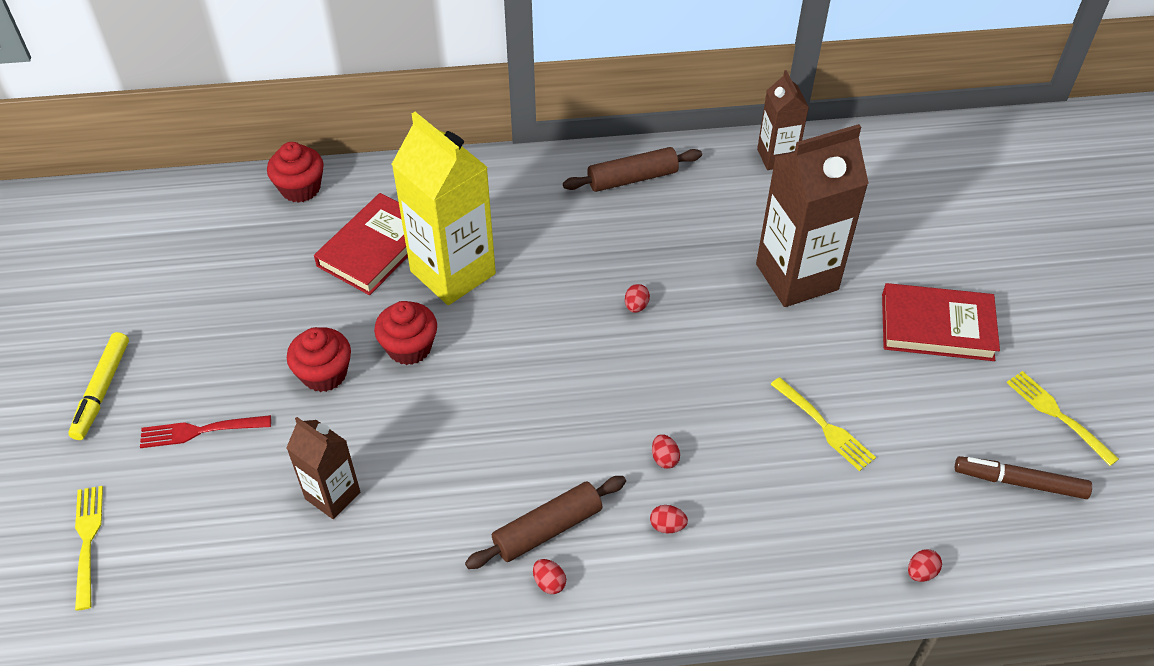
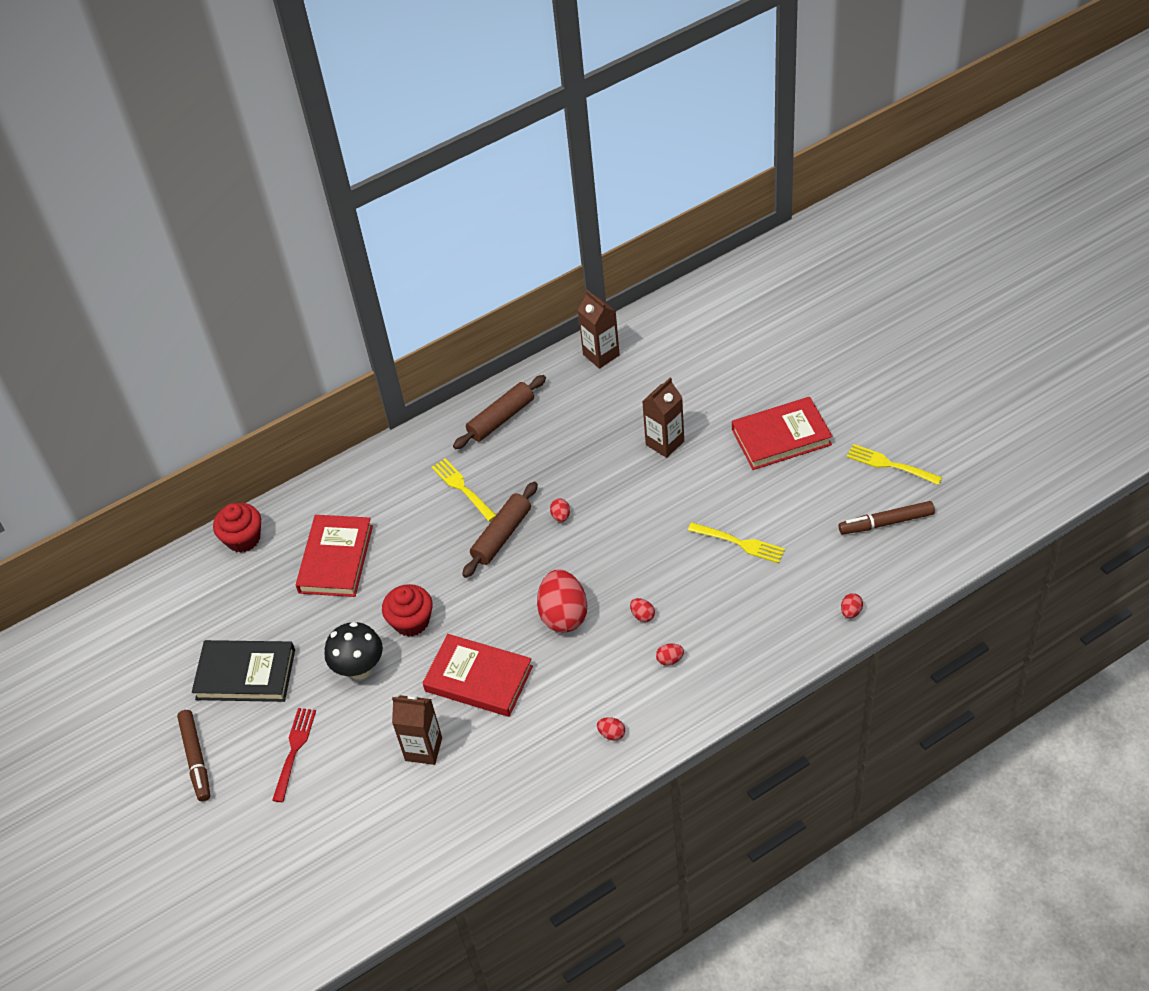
camera: 20 degrees left, 0 degrees up
(88, 542) = (265, 864): yellow fork -> yellow fork (463, 488)
(102, 390) = (196, 758): yellow marker -> brown marker
(201, 430) = (294, 751): red fork -> red fork turned 135 degrees clockwise
(209, 325) = (245, 674): none -> black book
(324, 374) = (360, 669): red cupcake -> black mushroom
(440, 444) = (478, 679): none -> red book
(453, 272) = (408, 551): yellow carton -> none
(547, 529) = (589, 700): brown rolling pin -> brown rolling pin (501, 535)
(575, 416) = (563, 615): none -> red egg
(797, 277) = (665, 443): brown carton -> brown carton, size x0.56

